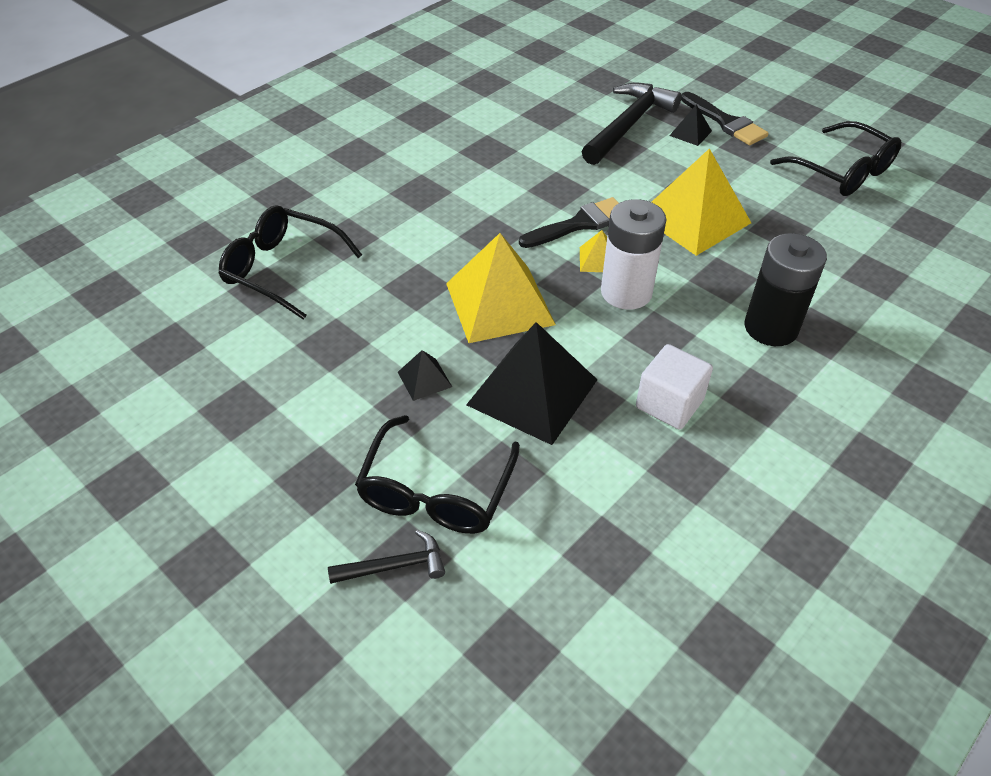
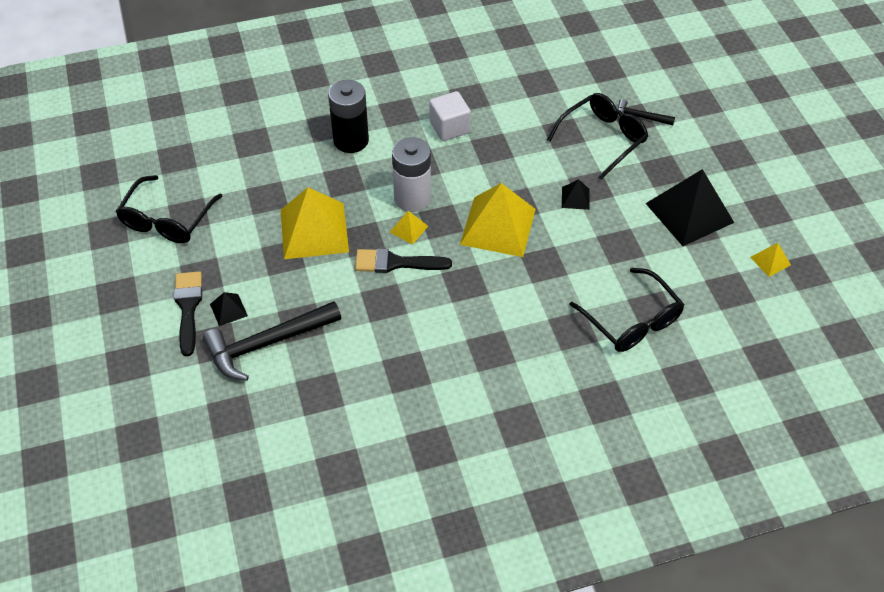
camera: 150 degrees left, 5 degrees up
(115, 406) = (770, 261): none -> yellow pyramid
(532, 392) = (518, 164): black pyramid -> black pyramid (689, 212)
(842, 171) = (167, 220): black glasses -> black glasses turned 150 degrees counterclockwise

